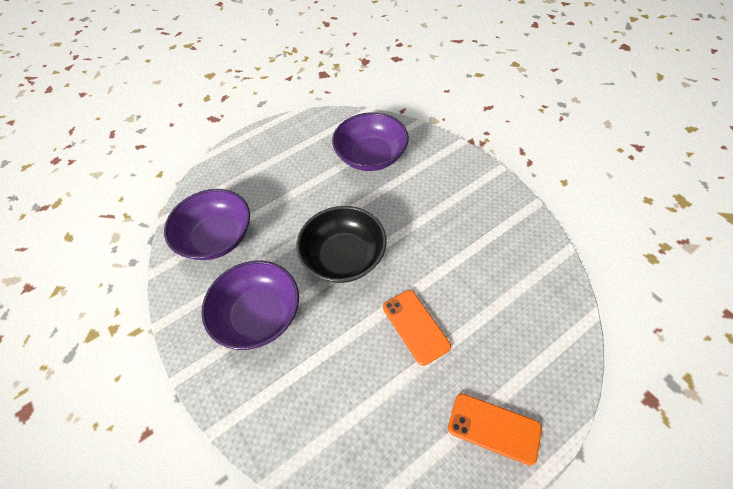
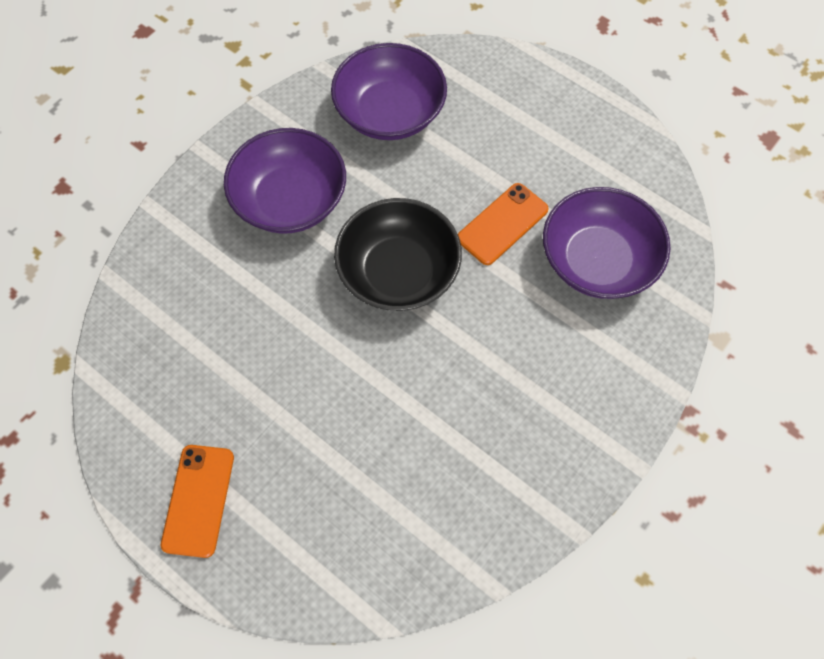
camera: 70 degrees right, 10 degrees up
(415, 326) = (314, 385): orange phone -> orange phone (502, 224)

